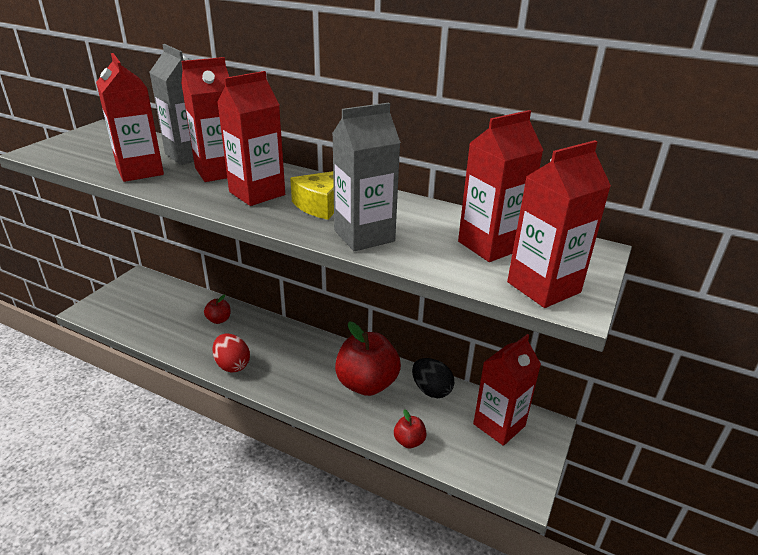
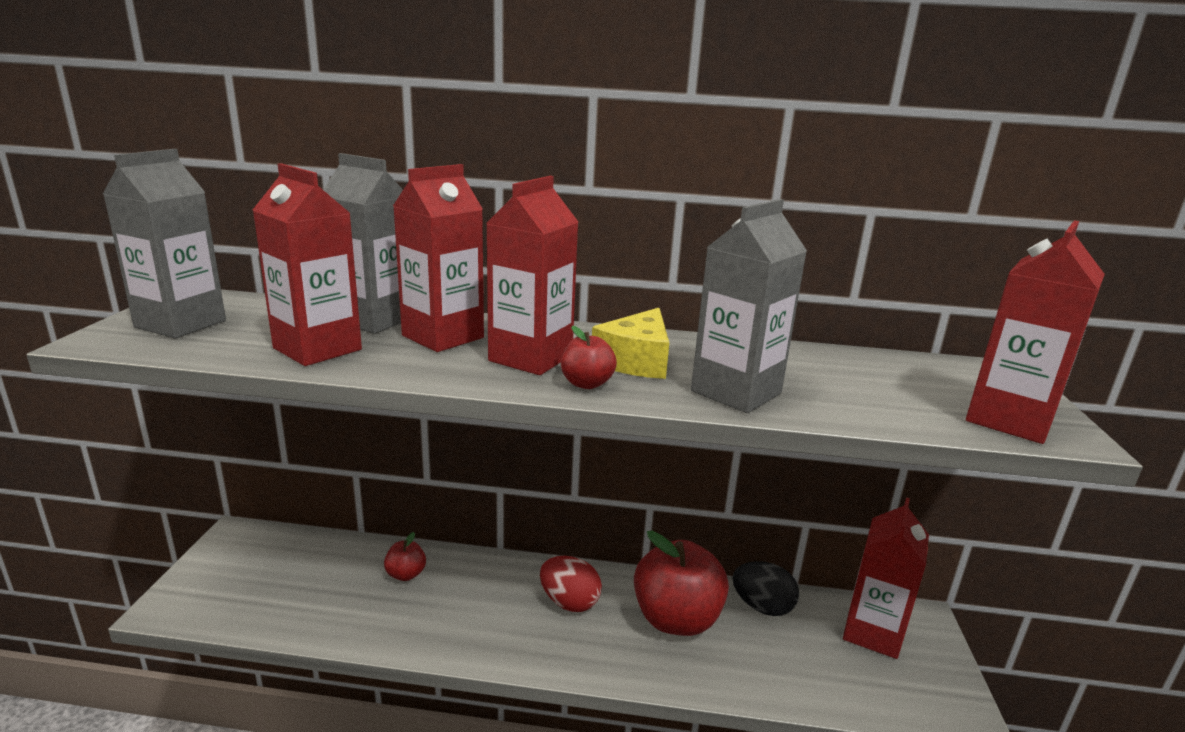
camera: 20 degrees left, 10 degrees down
(82, 146) = (180, 324): none -> grey carton
(232, 365) = (467, 639): red egg -> red egg (569, 602)
(409, 441) = (784, 687): red apple -> red apple (586, 384)
(490, 245) = (892, 382): red carton -> none

